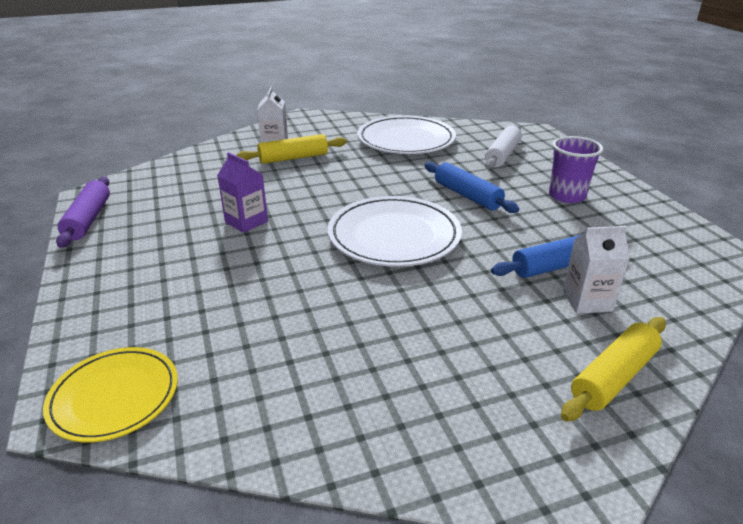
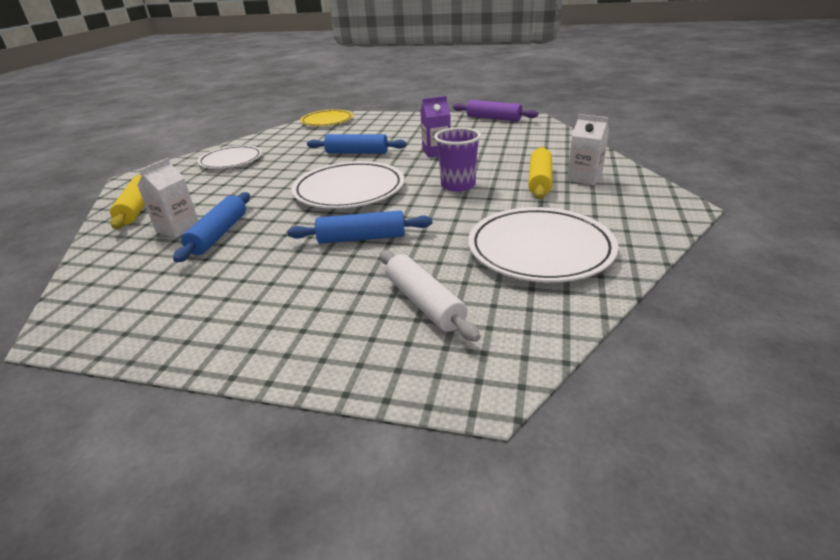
camera: 125 degrees right, 0 degrees up
(280, 278) = (357, 152): none -> blue rolling pin
(398, 401) = (231, 160): none -> white plate
(567, 196) = (279, 296): purple cup -> purple cup (458, 185)

